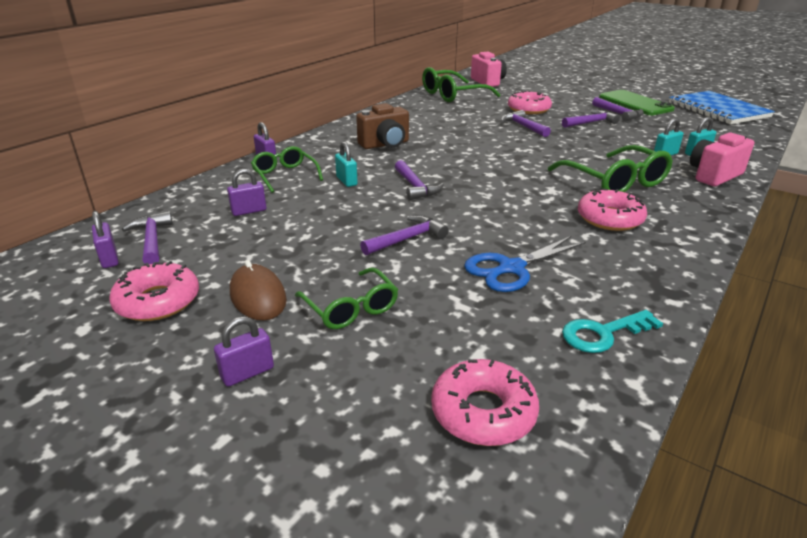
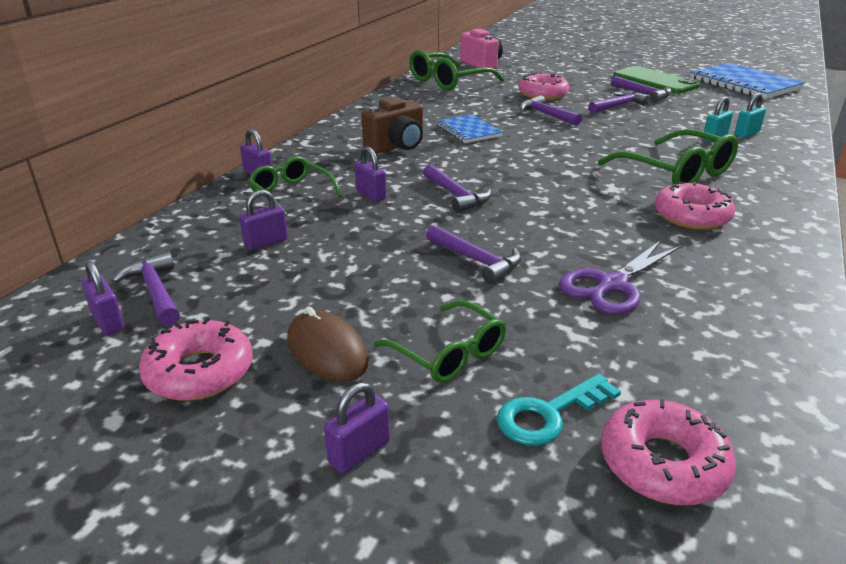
camera: 10 degrees left, 0 degrees up
(346, 181) = (371, 195): turquoise padlock -> purple padlock
(407, 239) = (476, 260): purple hammer -> purple hammer turned 90 degrees clockwise
(450, 136) = (468, 131): none -> blue notebook
(511, 268) = (612, 285): blue scissors -> purple scissors
(603, 334) = (748, 352): turquoise key -> turquoise key (548, 414)
(713, 175) = (775, 158): pink camera -> none

